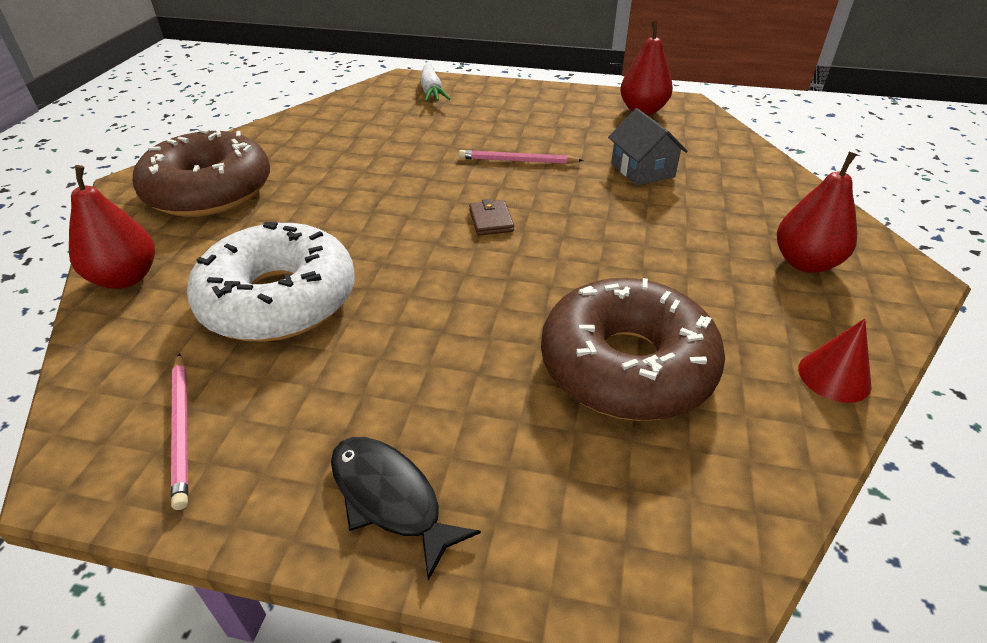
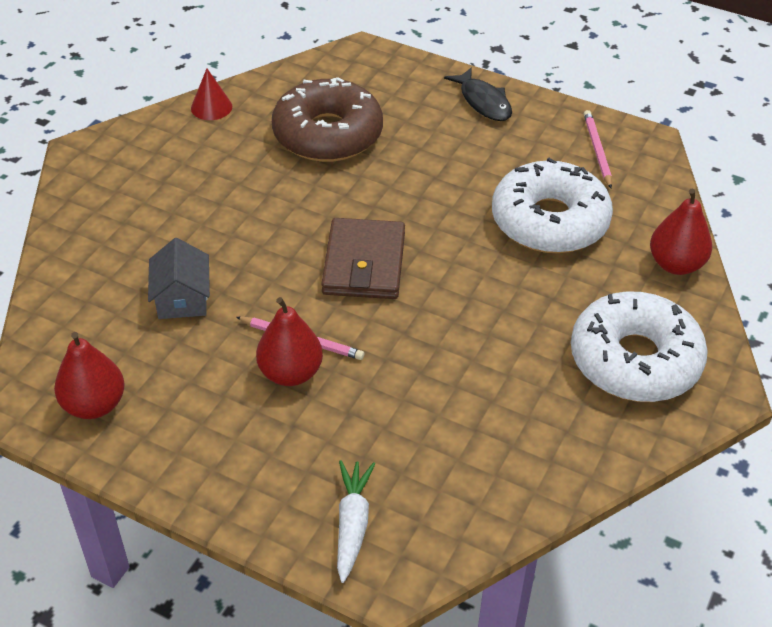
camera: 165 degrees left, 5 degrees up
(209, 191) = (635, 360): brown donut -> white donut
(491, 220) = (364, 263): brown wallet -> brown wallet, size x2.19
(805, 263) = (143, 175): red pear -> red pear (290, 373)

